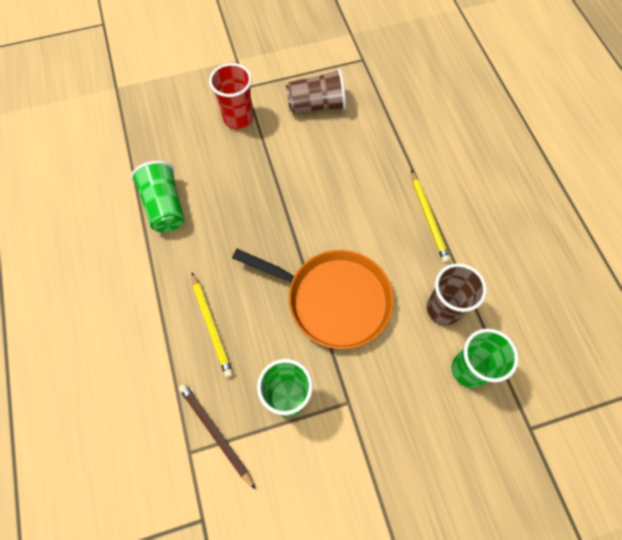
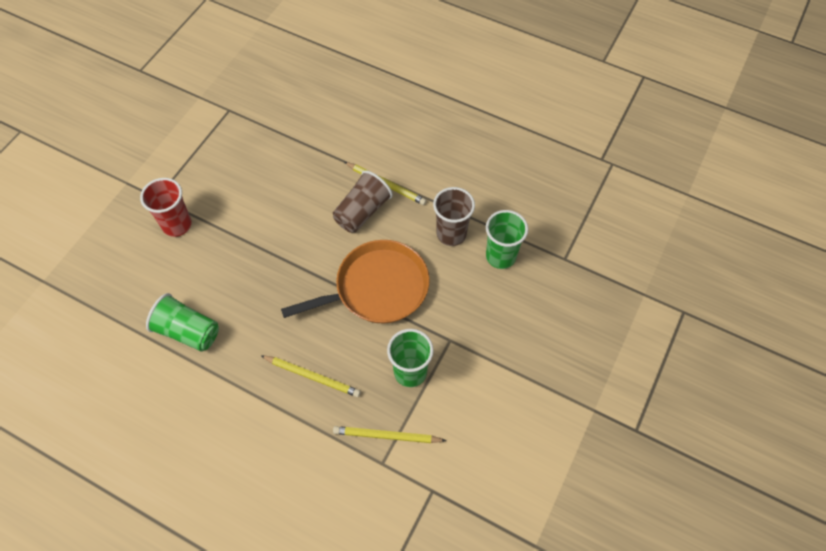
camera: 45 degrees left, 5 degrees down
(215, 433) = (387, 436): brown pencil -> yellow pencil
(316, 105) = (228, 169): brown cup -> brown cup (362, 211)

